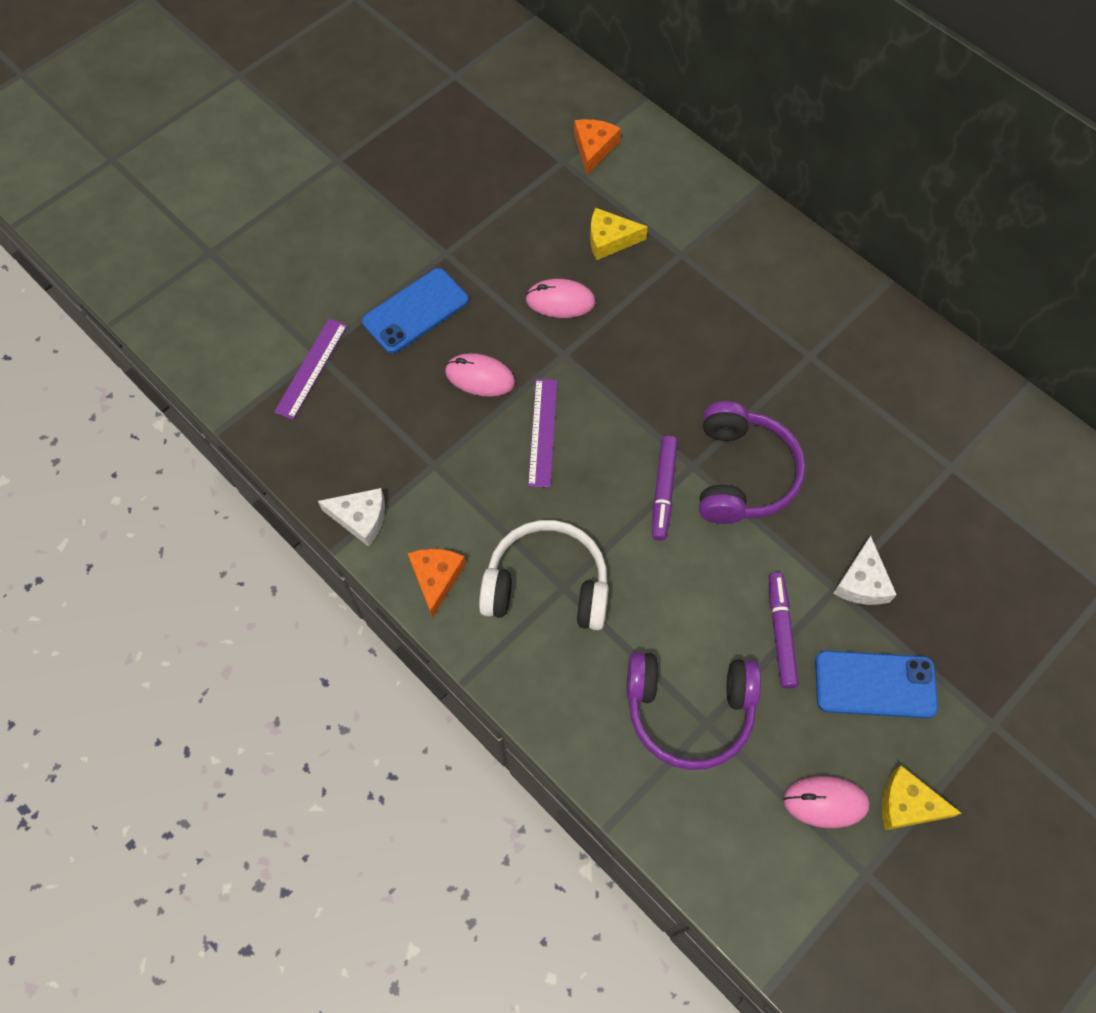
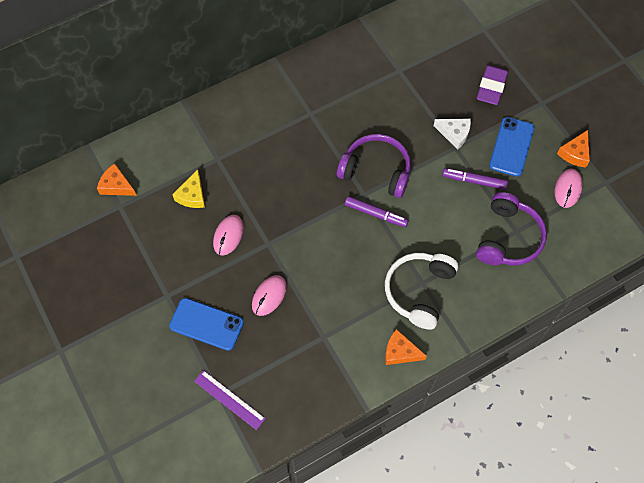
camera: 75 degrees left, 0 degrees up
(360, 518) = (349, 388): white cheese -> none
(415, 311) = (206, 324): blue phone -> blue phone turned 45 degrees counterclockwise
(543, 432) = (319, 269): purple ruler -> none
(907, 804) = (575, 153): yellow cheese -> orange cheese
(986, 626) = (491, 87): none -> purple eraser

